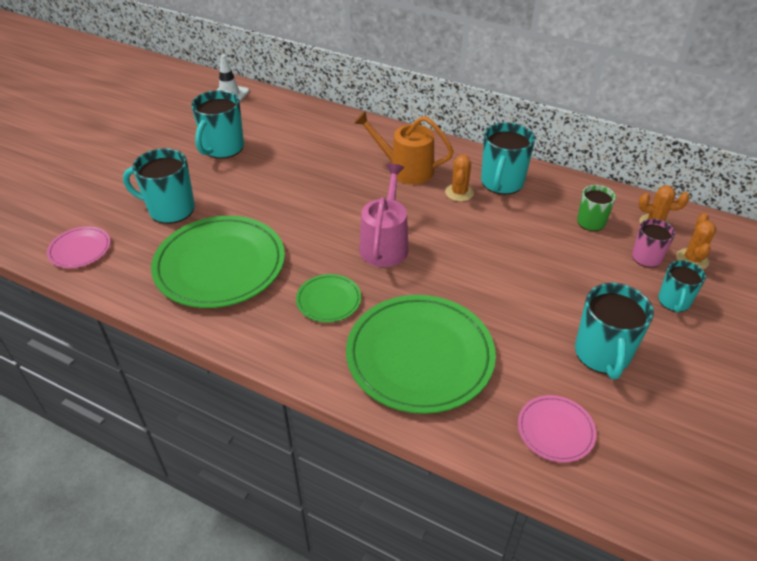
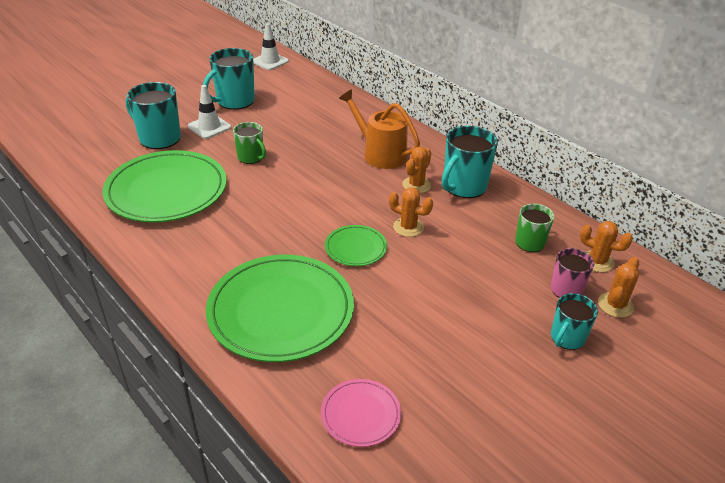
camera: 20 degrees right, 5 degrees down
(80, 249) = (70, 151): pink plate -> none
(216, 183) = (209, 127): none -> white traffic cone
(282, 206) = (251, 157): none -> green mug
(328, 300) = (235, 242): green plate -> green plate (355, 248)
(385, 244) = (316, 211): pink watering can -> none
(479, 237) = (408, 227): none -> orange cactus
(602, 354) = (456, 363): turquoise mug -> none

